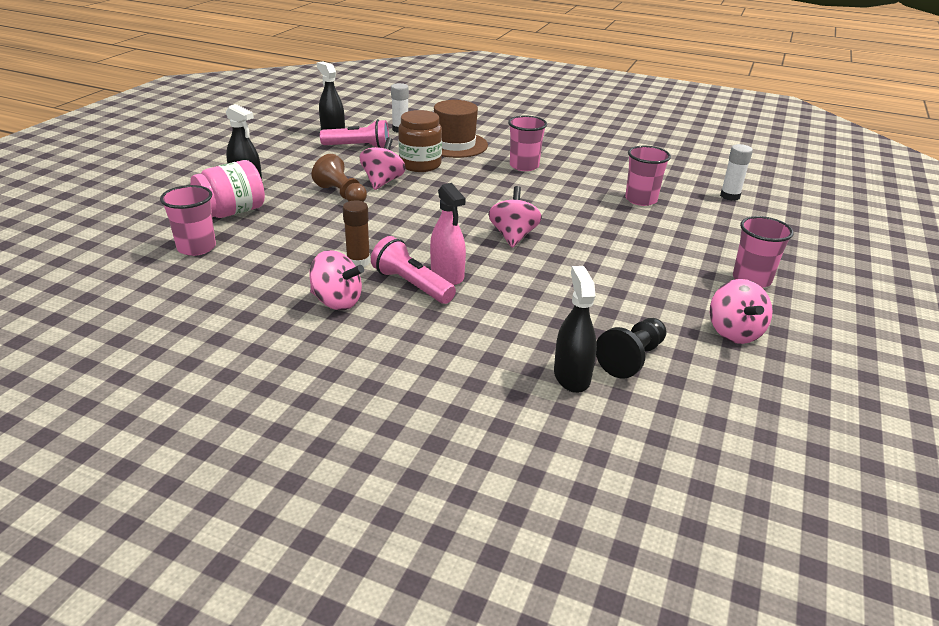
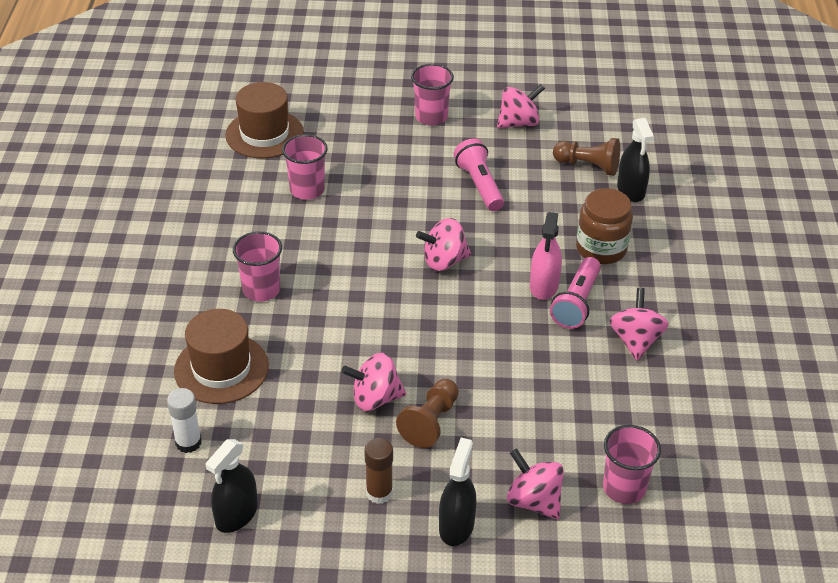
camera: 110 degrees left, 10 degrees up
(232, 212) = (534, 501): pink jar -> pink spinning top
(358, 147) = (278, 463): pink flashlight -> pink flashlight (479, 185)
(358, 261) = (563, 352): brown glue stick -> brown glue stick (379, 493)
(420, 165) = (305, 381): brown jar -> brown jar (601, 248)
(447, 274) = (544, 286): pink spray bottle -> pink spray bottle turned 150 degrees clockwise
(571, 376) = (631, 190): black spray bottle -> black spray bottle turned 75 degrees counterclockwise
(631, 358) = (588, 166): black pawn -> brown pawn
(730, 196) = (264, 134): white glue stick -> brown hat

